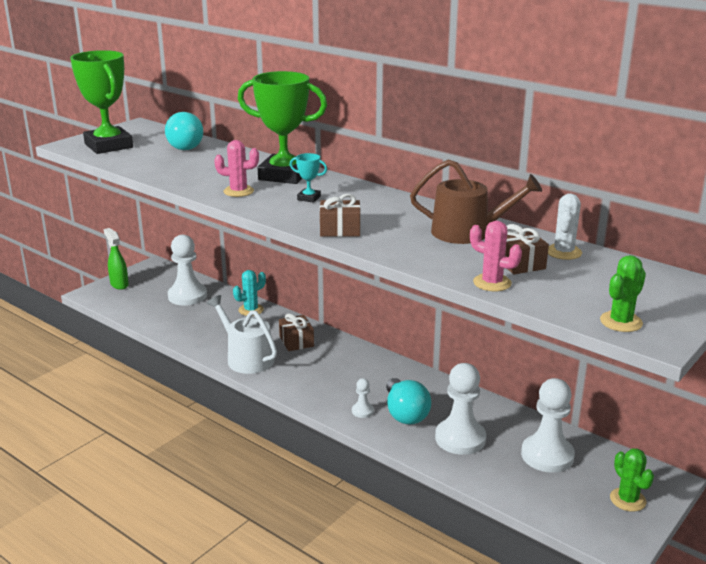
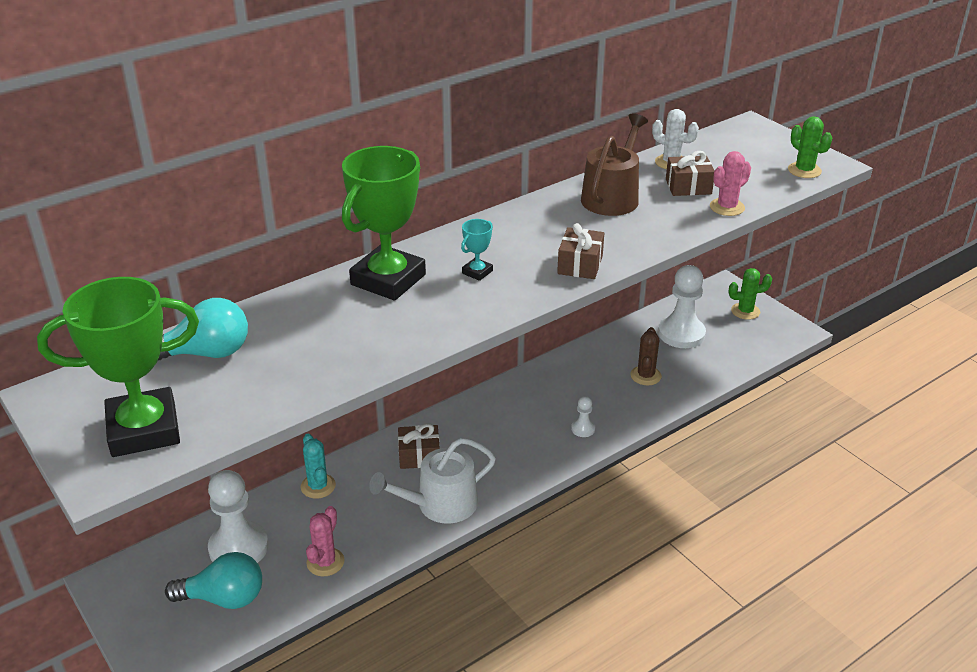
camera: 75 degrees left, 10 degrees up
(119, 284) = (148, 629): green spray bottle -> none
(238, 191) = (429, 319): pink cactus -> pink cactus (325, 562)
(405, 414) = (596, 401): turquoise light bulb -> turquoise light bulb (224, 598)
(460, 438) = (645, 376): white pawn -> brown cactus

